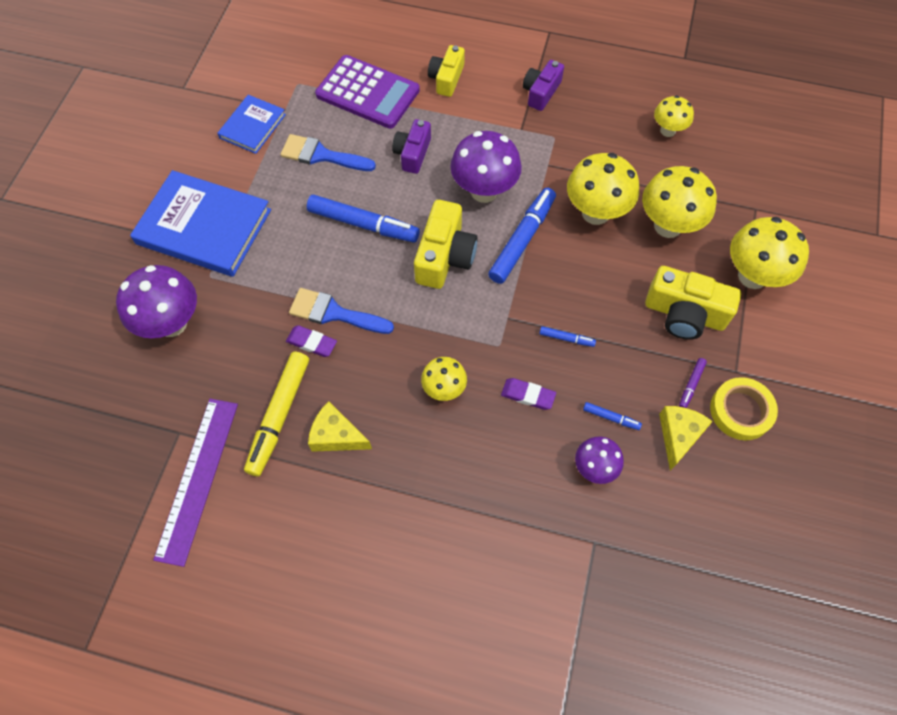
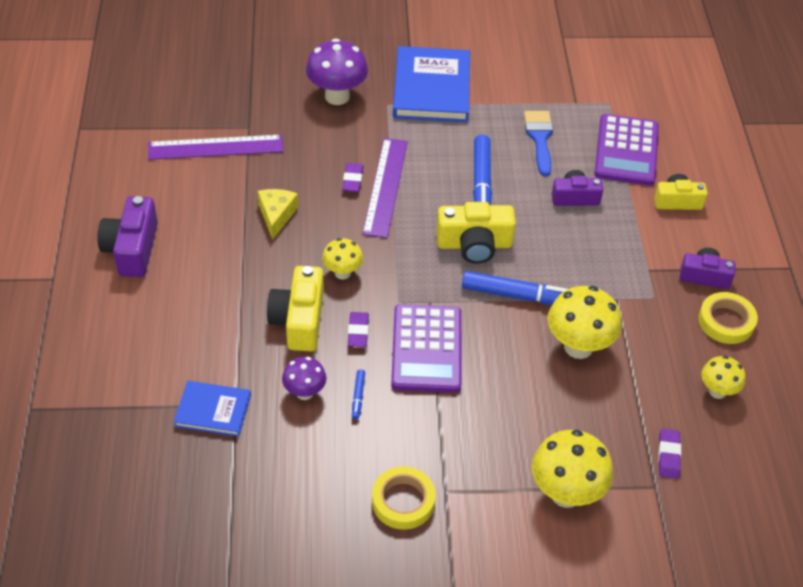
camera: 70 degrees right, 15 degrees down
(252, 126) = (546, 88): blue book -> blue book (213, 410)
(279, 416) = (281, 178): yellow marker -> none
(331, 615) = (132, 249): none -> purple camera
(334, 313) = (386, 186): blue brush -> purple ruler
(484, 191) = (559, 257): purple mushroom -> none
(566, 338) = (426, 349): blue marker -> purple calculator
(595, 97) = (726, 321): none -> yellow tape
(668, 226) = (593, 409): yellow mushroom -> none
(678, 436) = (358, 452): yellow cheese -> none
(684, 314) = (493, 439): yellow camera -> yellow camera (299, 320)
(691, 385) = (416, 455): purple marker -> none
(726, 188) = (668, 455): none -> purple eraser

